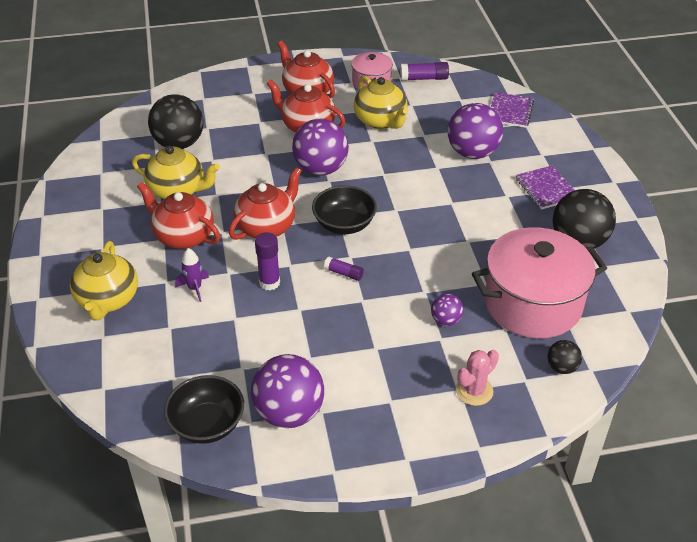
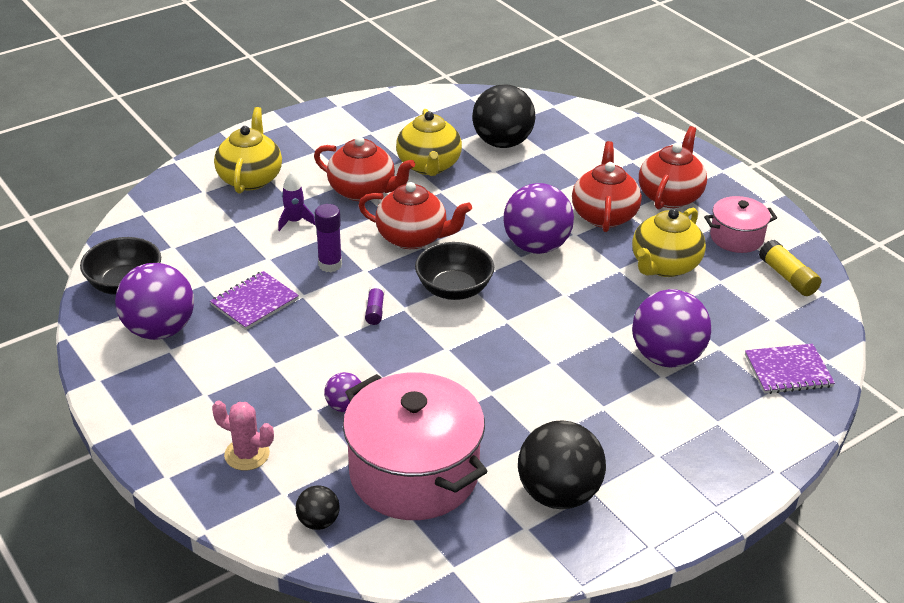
camera: 65 degrees right, 5 degrees down
(107, 300) = (250, 178): yellow teapot -> yellow teapot turned 120 degrees clockwise
(183, 236) = (363, 191): red teapot -> red teapot turned 105 degrees clockwise
(424, 78) = (787, 277): purple glue stick -> yellow glue stick
(546, 189) = (645, 441): purple notebook -> purple notebook (254, 302)

